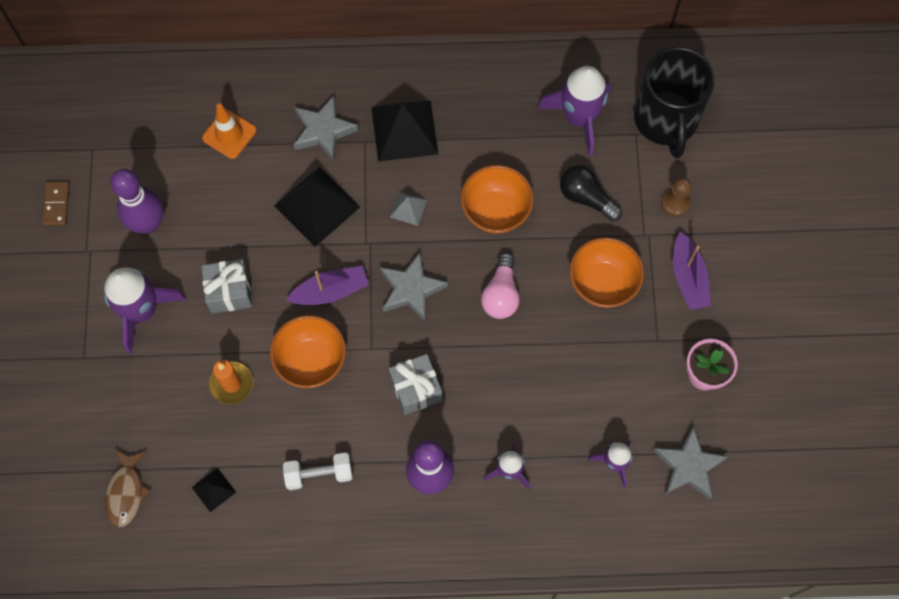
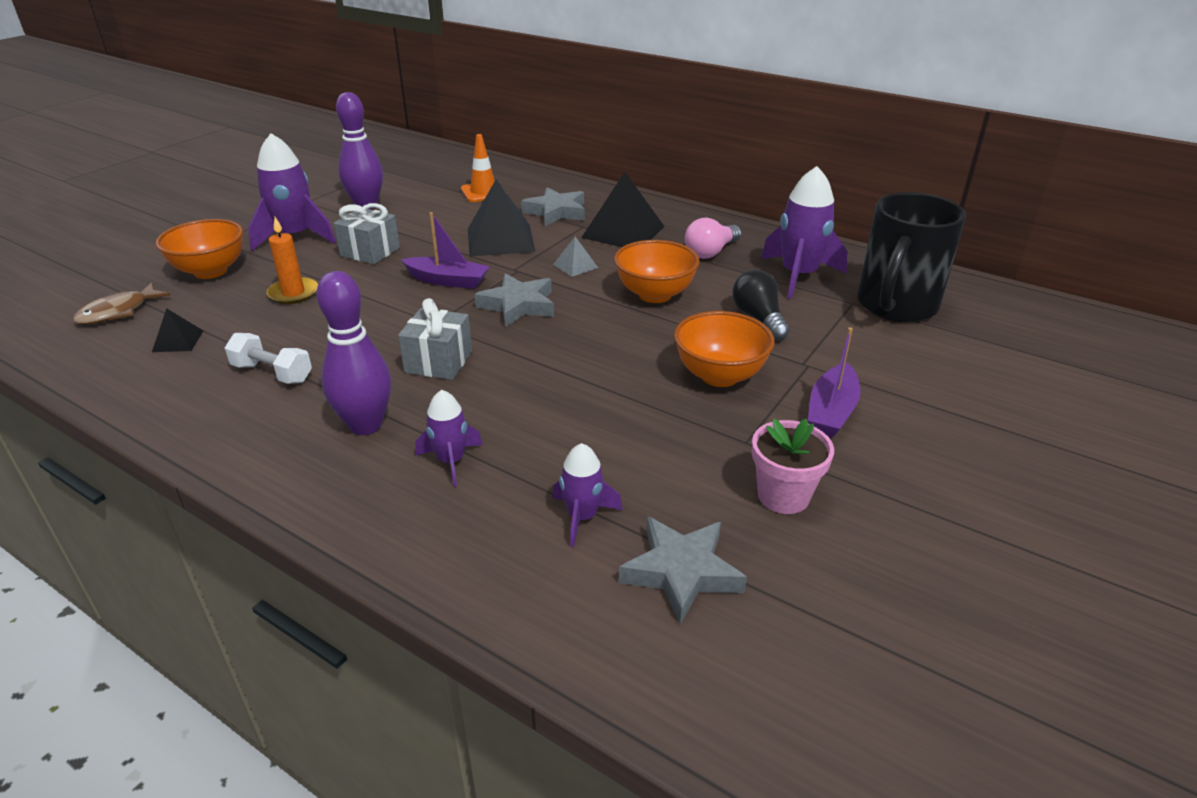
camera: 35 degrees right, 35 degrees down
(56, 204) = (323, 180): brown domino -> none
(311, 361) = (374, 308): orange bowl -> orange bowl (210, 271)
(501, 294) = (600, 340): pink light bulb -> pink light bulb (710, 252)
(675, 203) = (861, 356): brown pawn -> none

